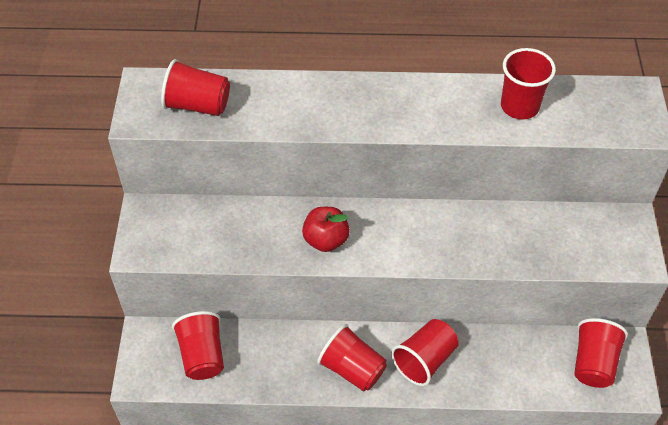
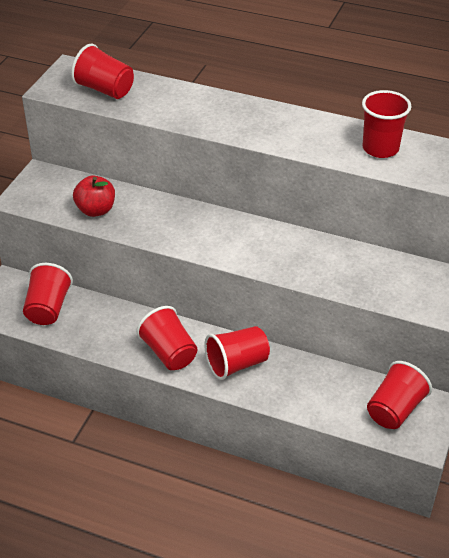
camera: 20 degrees right, 10 degrees down
(326, 240) = (177, 229): red apple -> red apple (96, 210)

